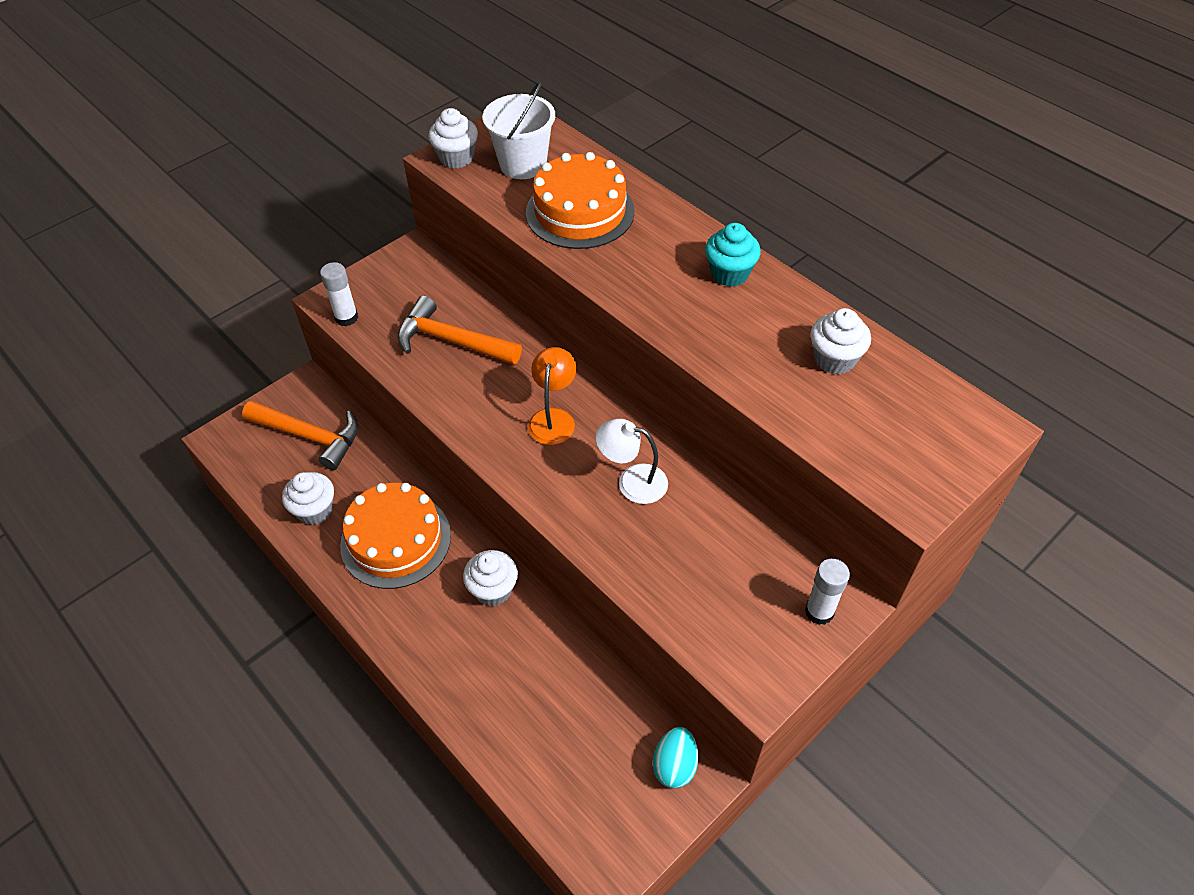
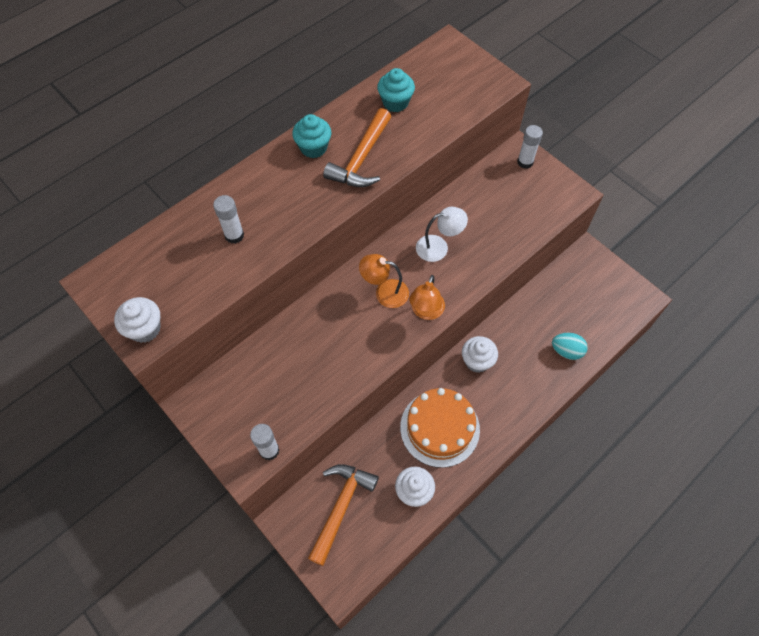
camera: 90 degrees left, 10 degrees up
(452, 341) = (304, 364): orange hammer -> orange hammer (361, 159)
(521, 465) = (426, 312): none -> orange lamp
(523, 164) = (165, 276): white bucket -> none
(580, 212) = (234, 235): orange cake -> white glue stick
(632, 481) = (438, 247): white lamp -> white lamp turned 120 degrees counterclockwise
(674, 765) = (582, 264): turquoise egg -> turquoise egg (566, 351)
(834, 359) = (395, 102): white cupcake -> turquoise cupcake

